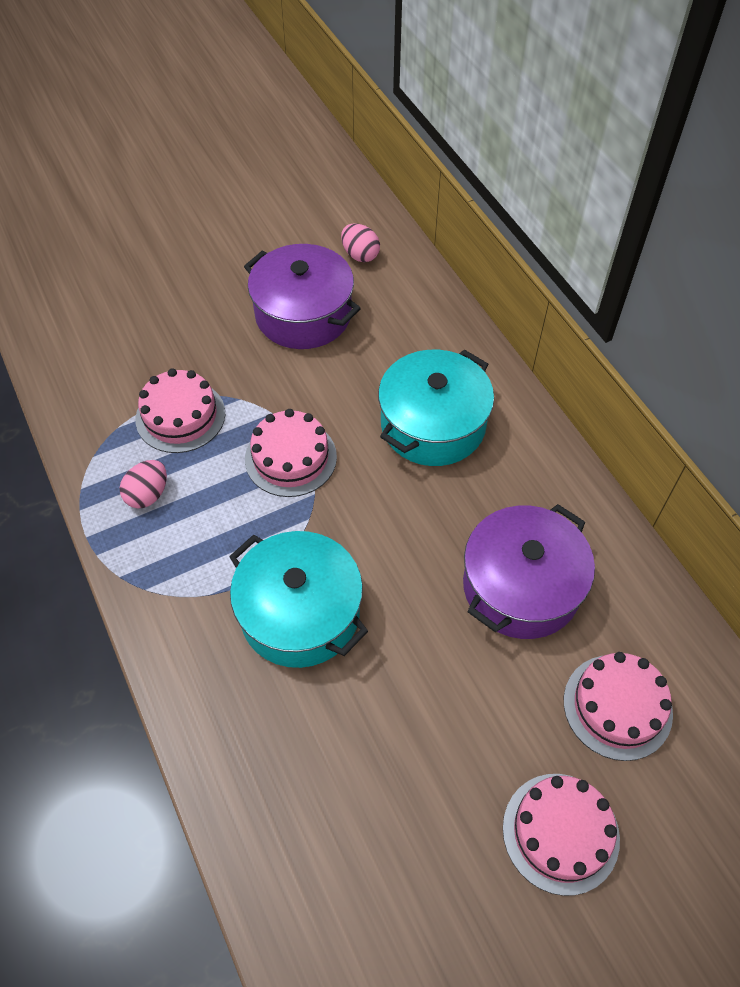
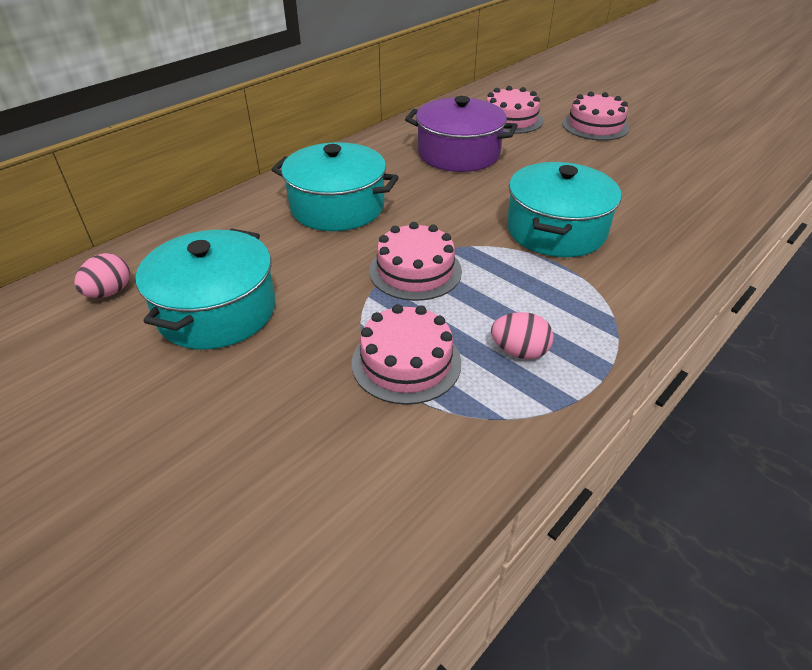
camera: 110 degrees left, 15 degrees down
(303, 314) = (217, 311): purple pot -> turquoise pot

